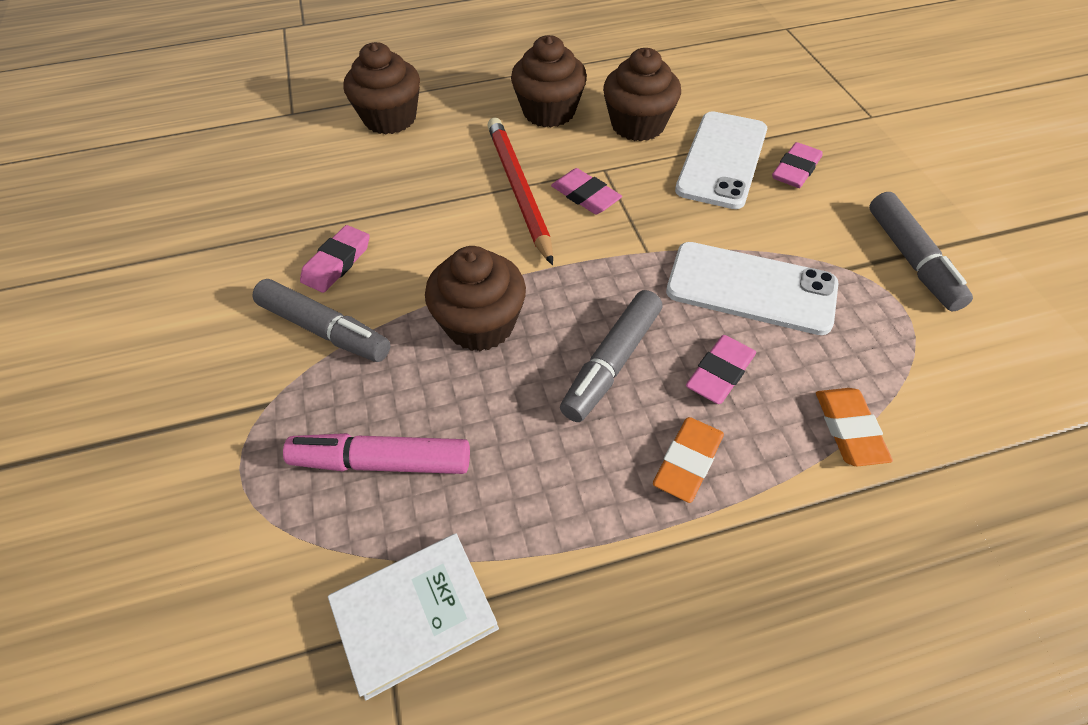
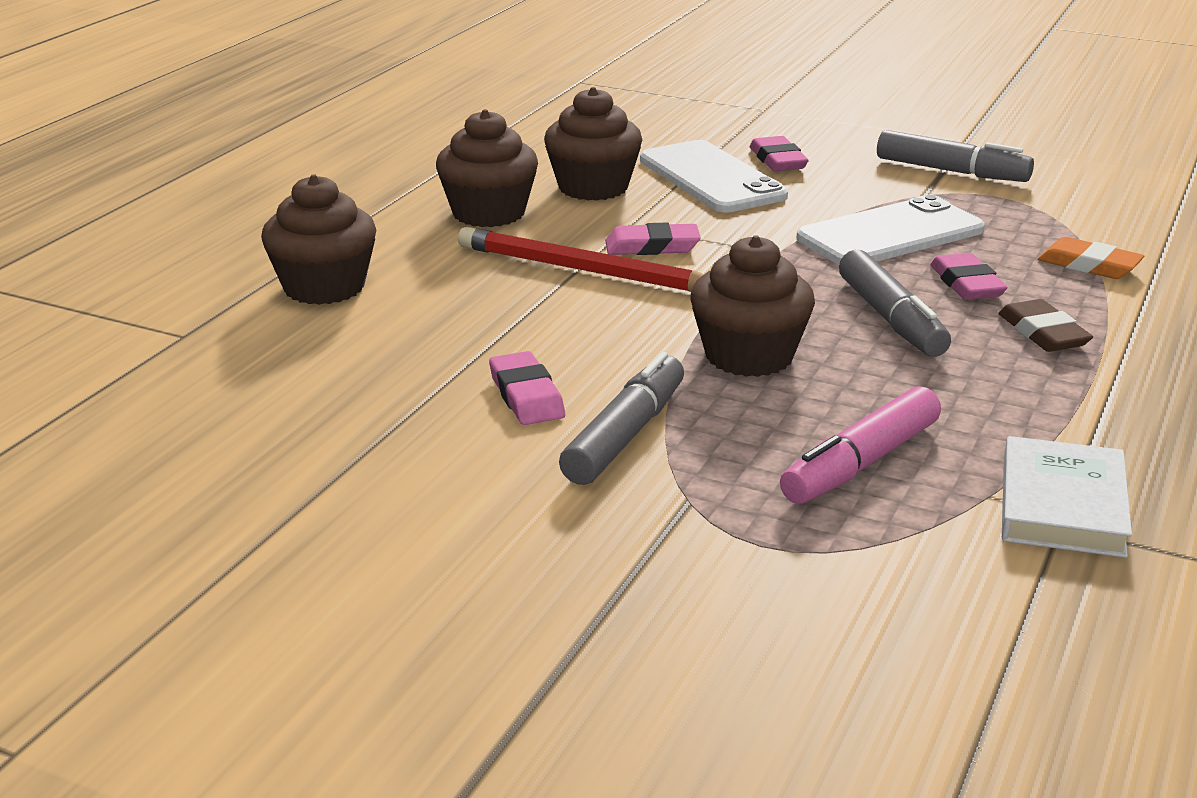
camera: 50 degrees left, 25 degrees down
(325, 330) = (625, 435): grey marker -> grey marker turned 45 degrees counterclockwise
(687, 461) = (1043, 333): orange eraser -> brown eraser

